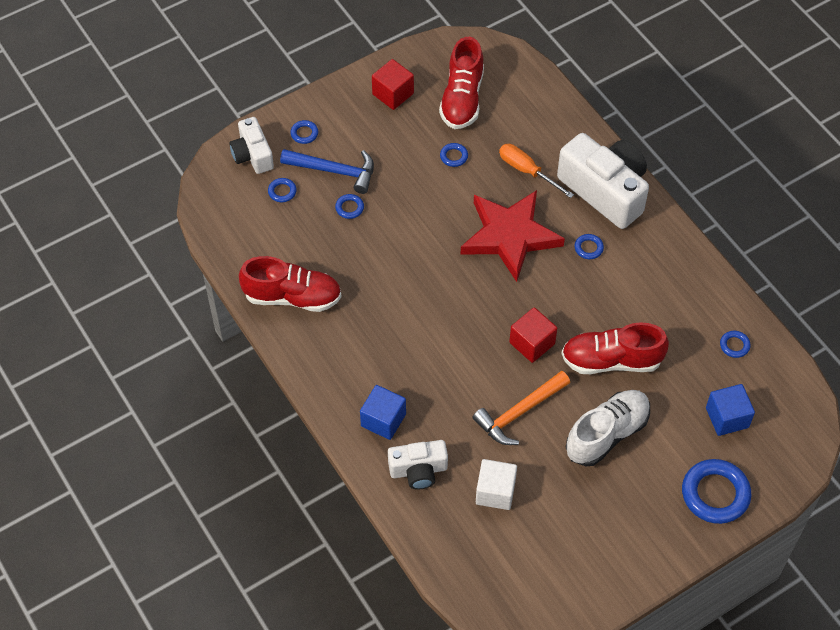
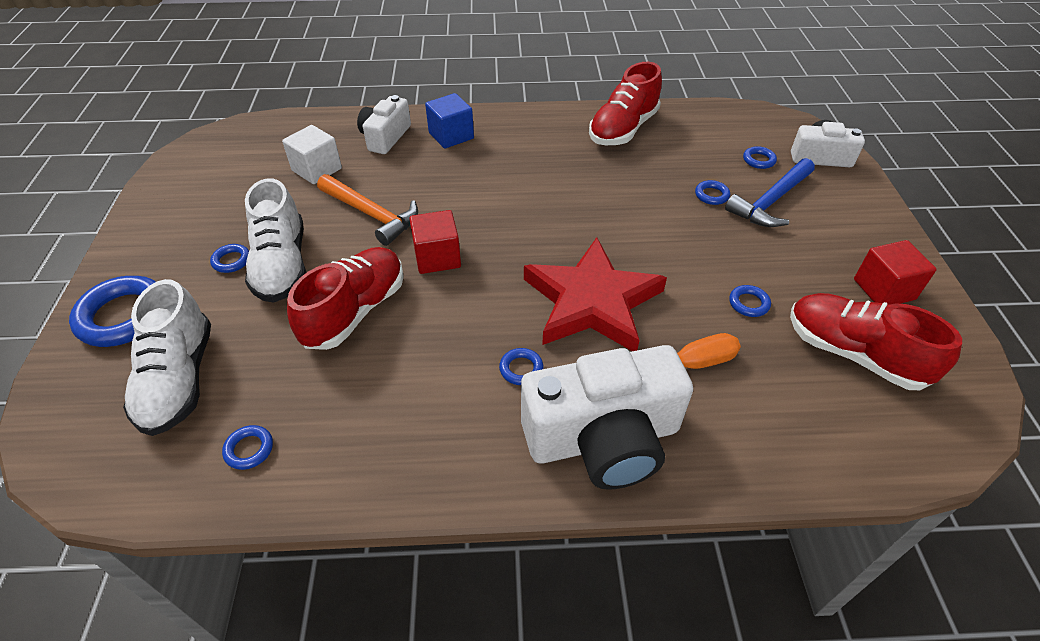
camera: 120 degrees right, 10 degrees down
(304, 133) = (838, 198): blue ring -> blue ring (231, 261)
(519, 413) = (372, 215): orange hammer -> orange hammer turned 135 degrees clockwise
(727, 417) = (179, 379): blue cube -> white shoe

